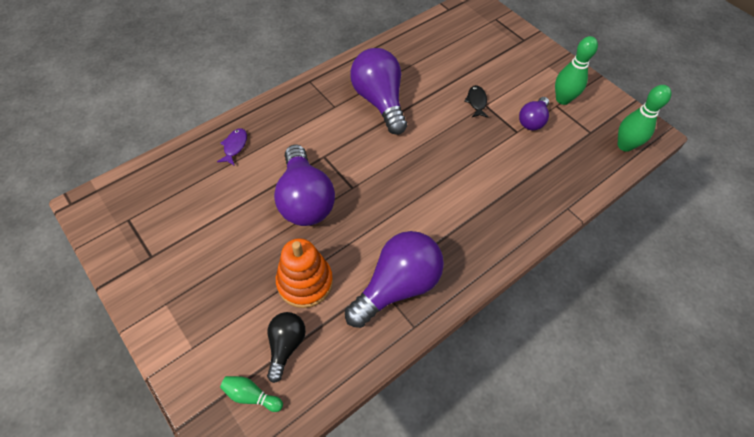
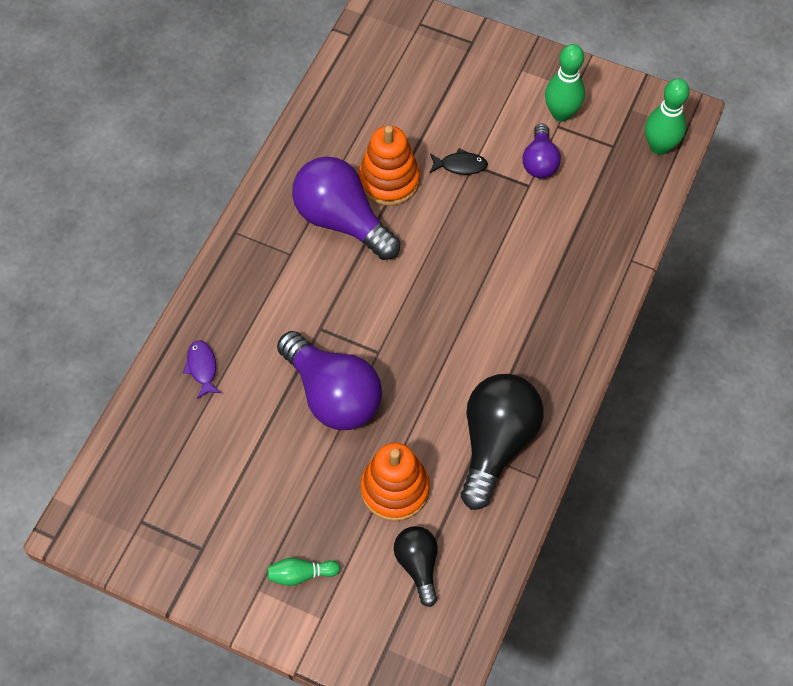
camera: 25 degrees left, 5 degrees up
(251, 395) = (415, 631): green bowling pin -> green bowling pin (301, 574)
(397, 286) = (496, 443): purple light bulb -> black light bulb
(424, 92) = (389, 180): none -> orange stacking toy
(476, 102) = (460, 165): black fish -> black fish turned 120 degrees clockwise

